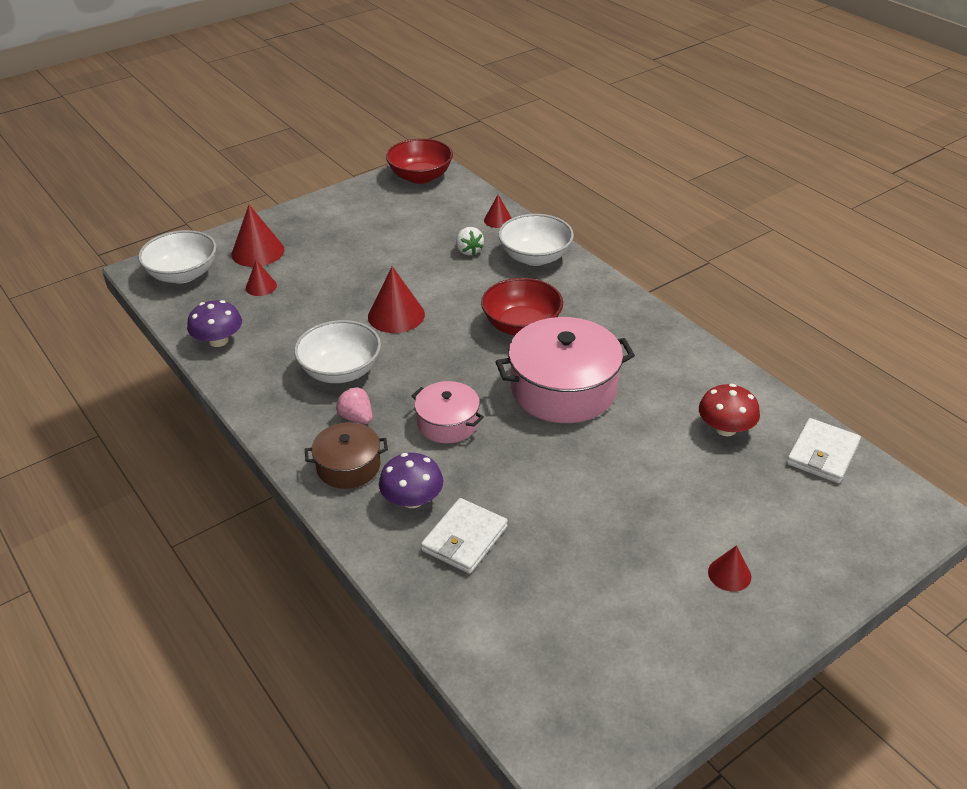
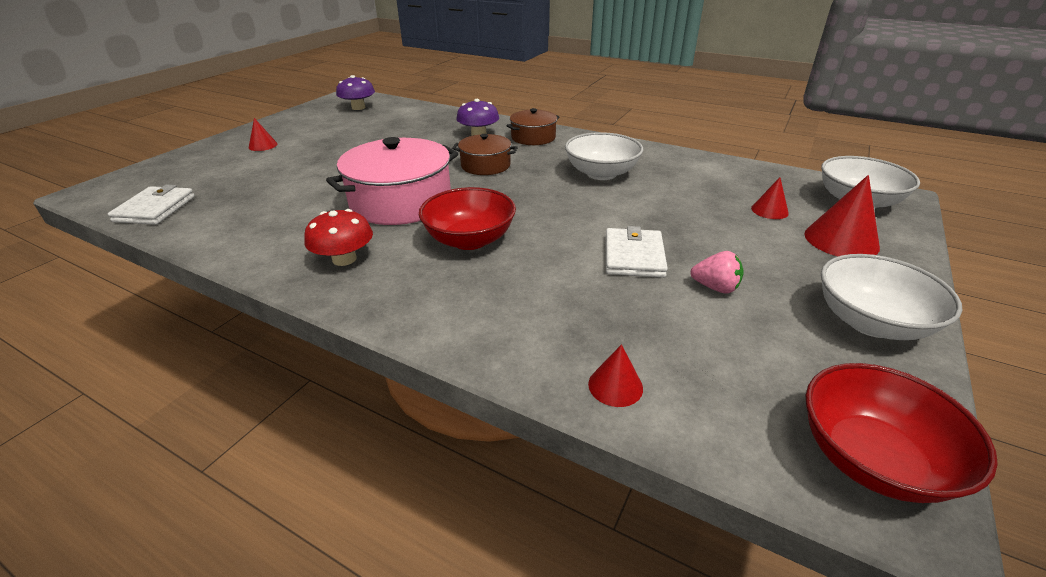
camera: 155 degrees right, 5 degrees down
(218, 340) = (724, 169): purple mushroom -> purple mushroom (358, 107)
(356, 418) = (555, 155): pink strawberry -> pink strawberry (715, 287)
(396, 315) = (607, 219): red cone -> none
(448, 423) = (485, 165): pink pot -> brown pot
(464, 538) = (435, 129): white wallet -> white wallet (634, 256)
(468, 251) = (606, 312): white strawberry -> none
(535, 257) = (505, 329): white bowl -> white bowl (870, 322)
(725, 428) = (243, 207): red mushroom -> red mushroom (344, 259)

